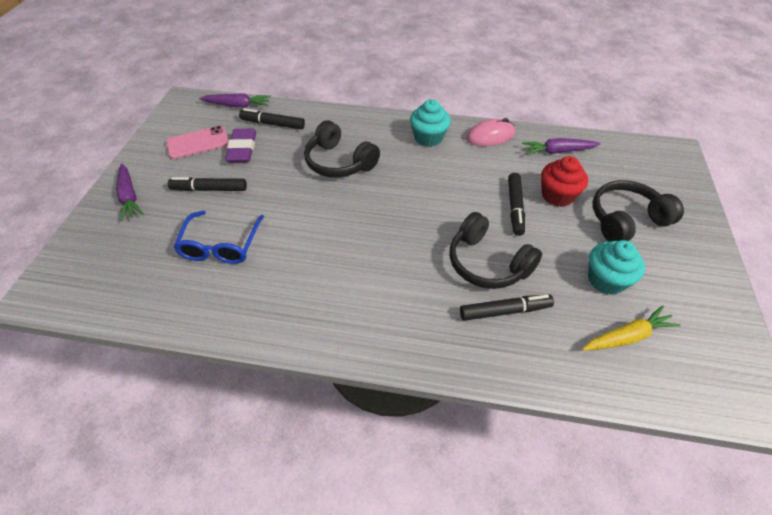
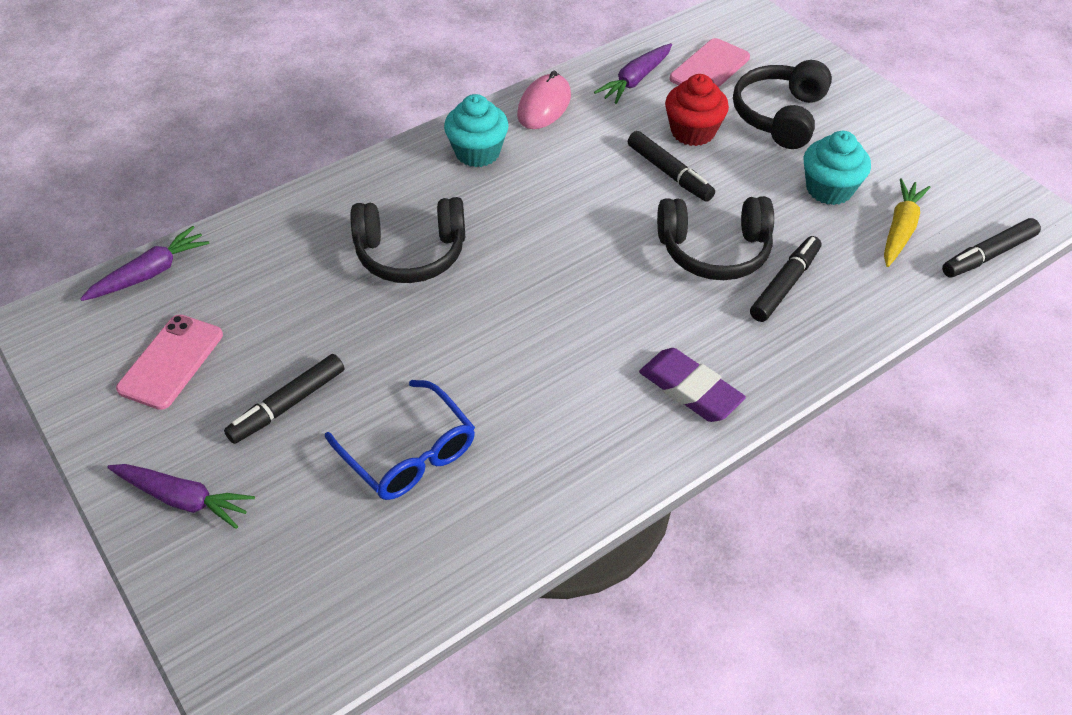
camera: 45 degrees left, 0 degrees up
(242, 149) = (253, 325): purple eraser -> purple eraser (690, 390)
(273, 124) = (246, 264): black marker -> black marker (988, 255)
(612, 170) = (709, 68): none -> pink phone

